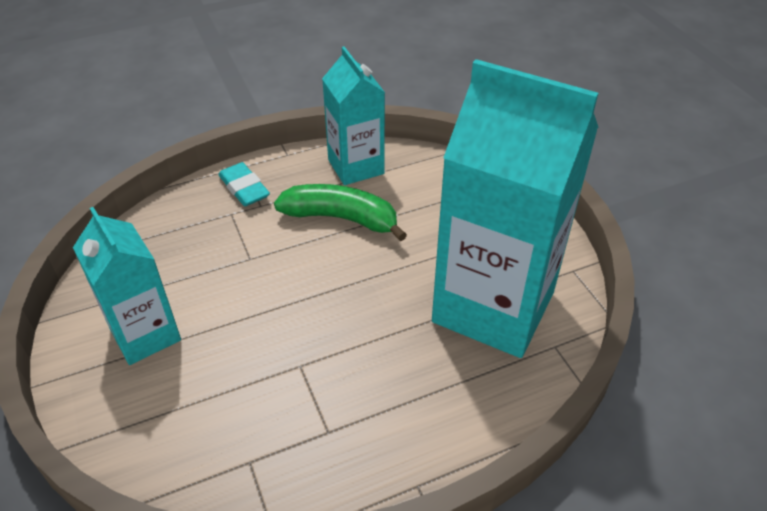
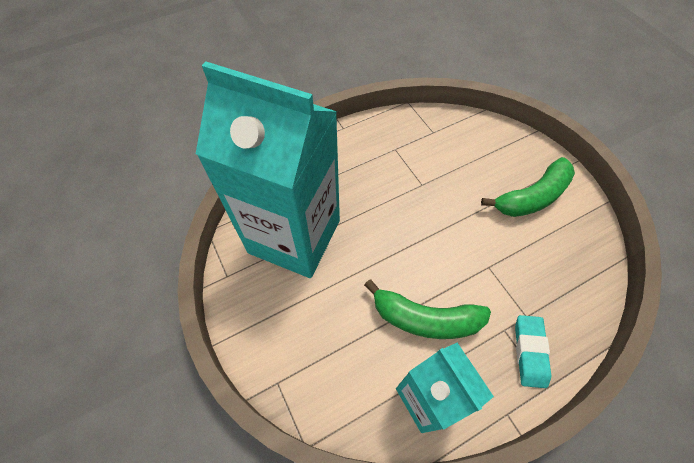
camera: 175 degrees right, 15 degrees up
(145, 334) = (531, 197): turquoise carton -> green banana
(244, 188) = (529, 352): turquoise eraser -> turquoise eraser turned 45 degrees clockwise

